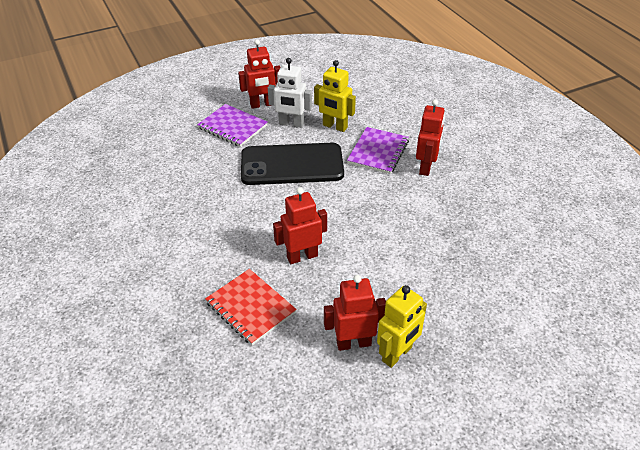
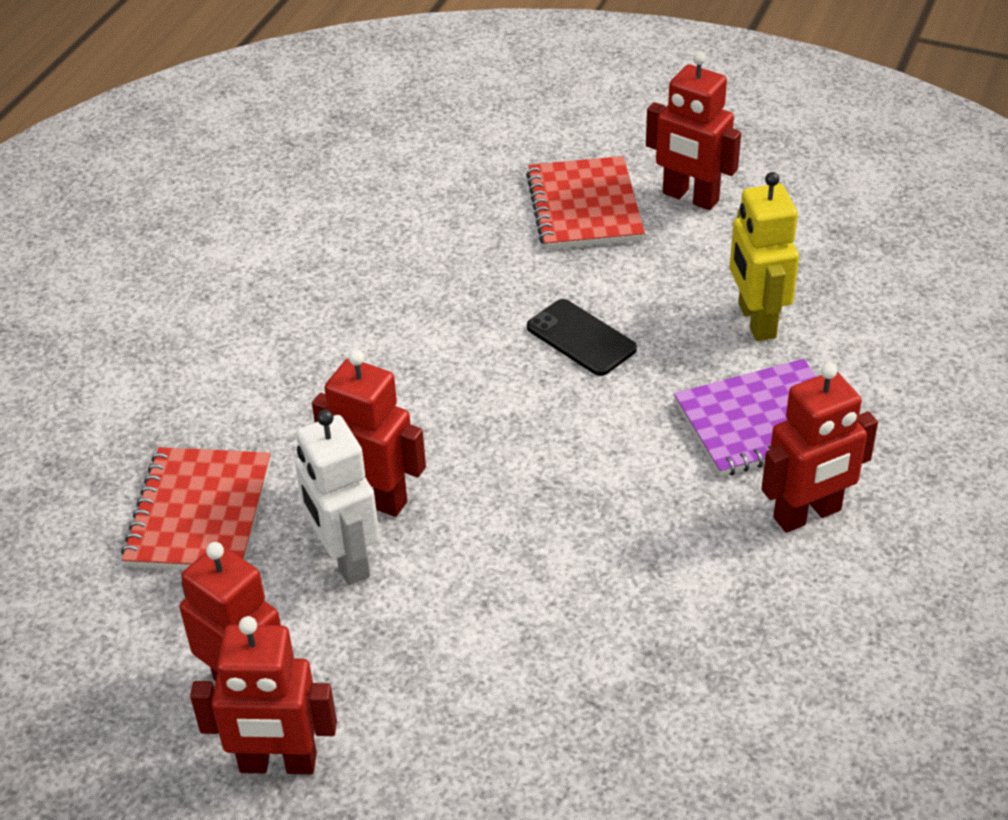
camera: 50 degrees right, 0 degrees up
(232, 127) = (584, 207): purple notebook -> red notebook
(291, 124) = (687, 265): white robot -> white robot (345, 559)
(292, 165) = (581, 338): black phone -> black phone, size x0.46
(397, 354) = (278, 763): yellow robot -> red robot

